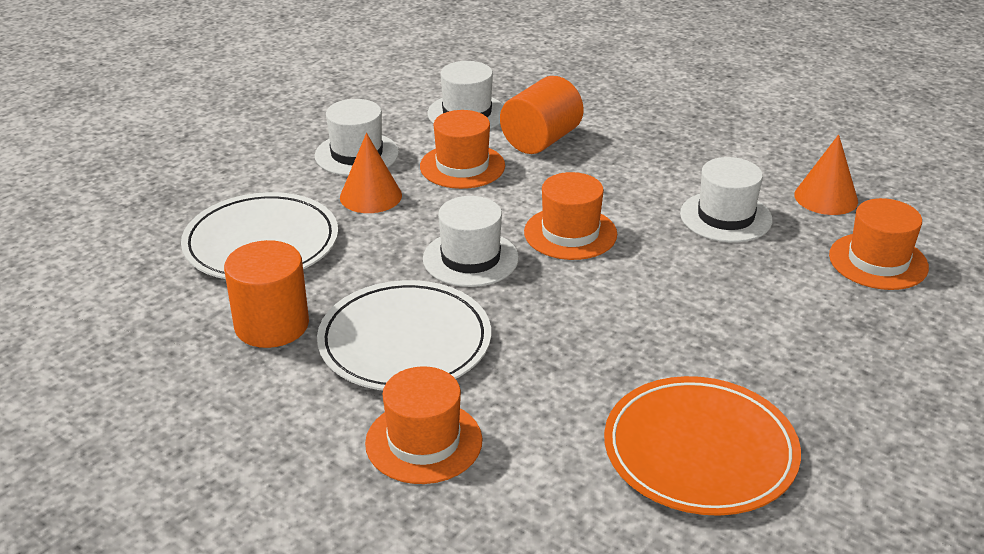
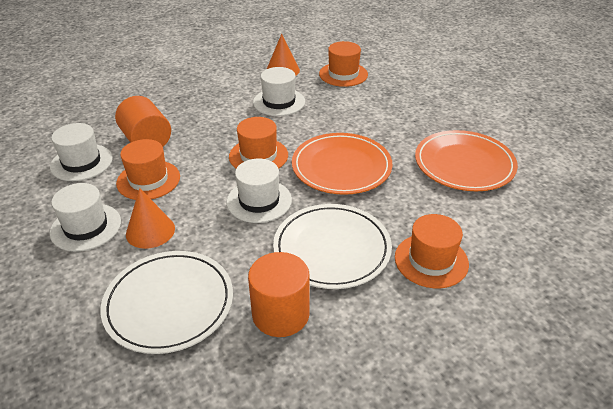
camera: 70 degrees left, 5 degrees up
(595, 314) = (341, 167): none -> orange plate

